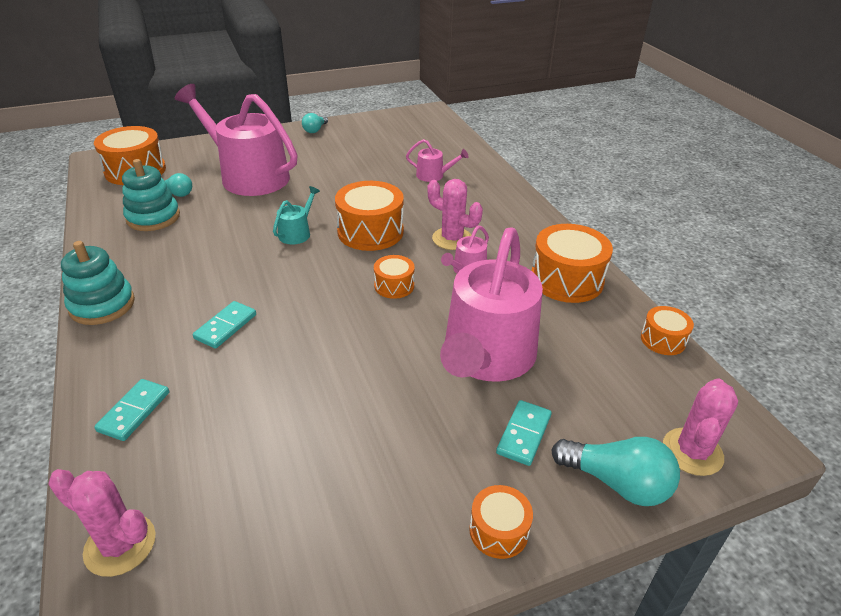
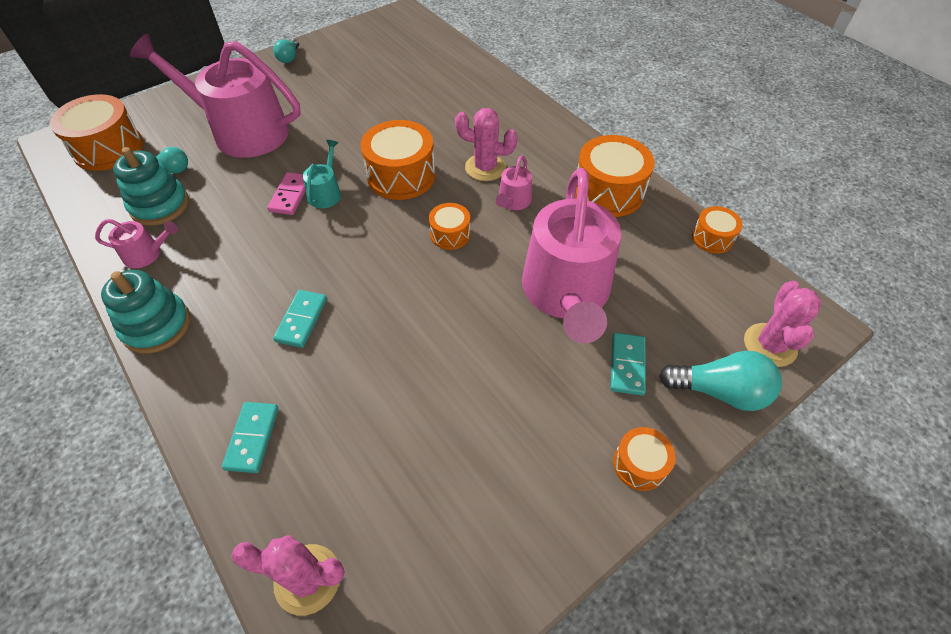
camera: 15 degrees left, 15 degrees up
(265, 229) = (290, 195): none -> pink domino
(433, 175) = (438, 94): pink watering can -> pink watering can (146, 254)

